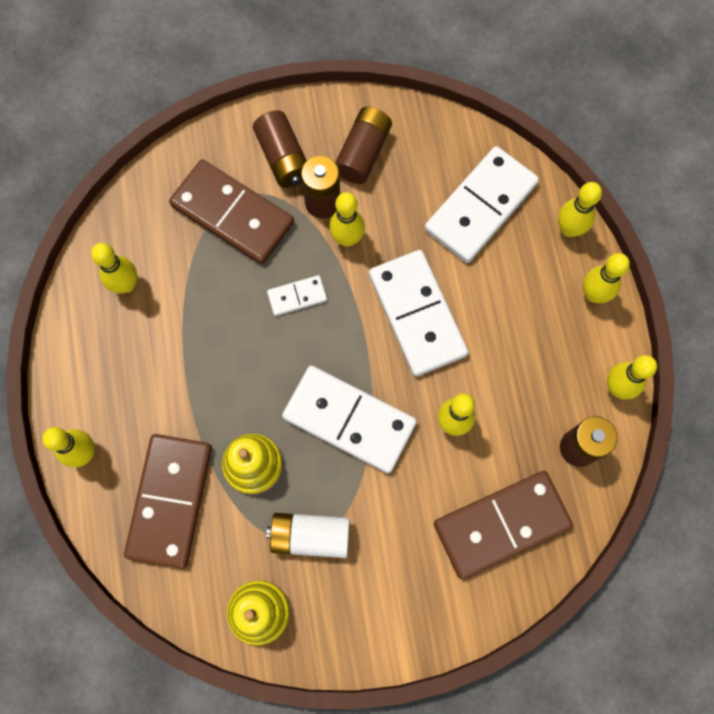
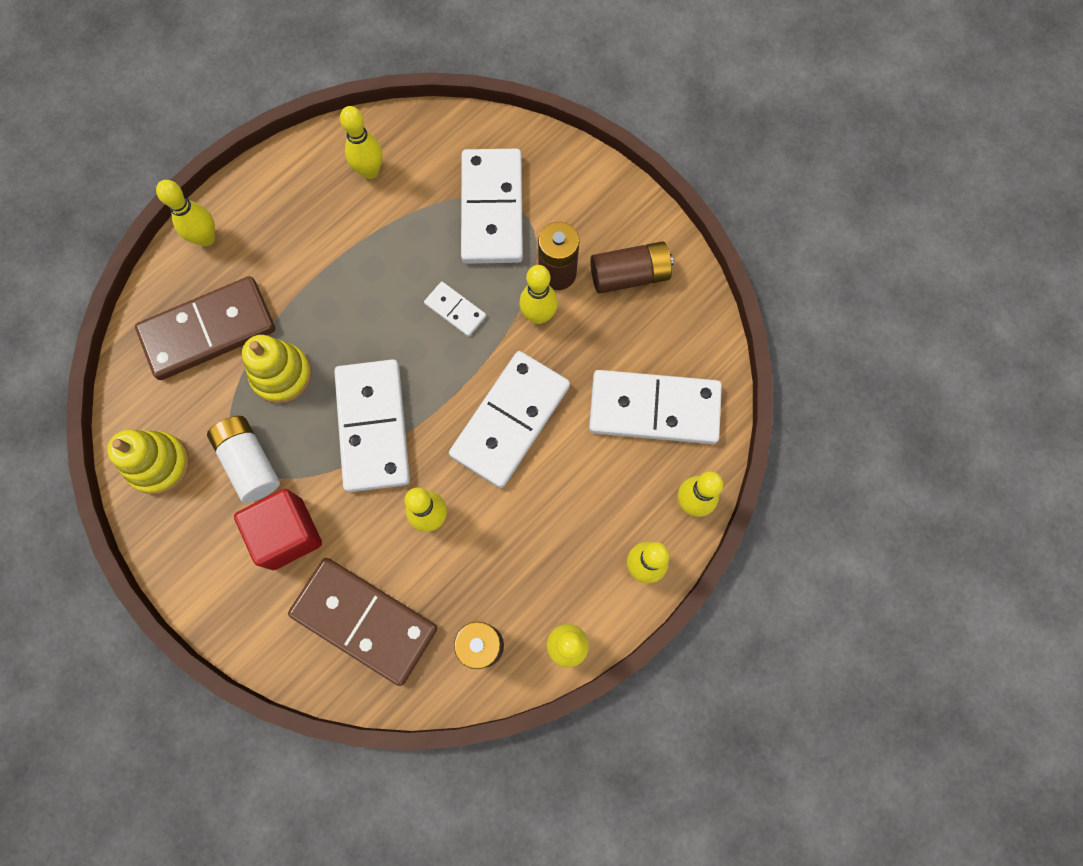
camera: 55 degrees right, 0 degrees up
(232, 214) = (492, 209): brown domino -> white domino
(283, 158) = (574, 214): brown battery -> none
(391, 542) = (287, 534): none -> red cube

